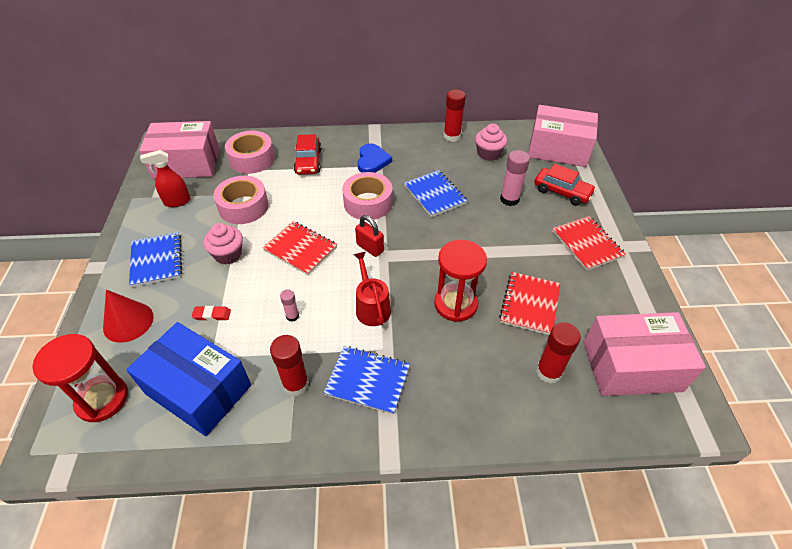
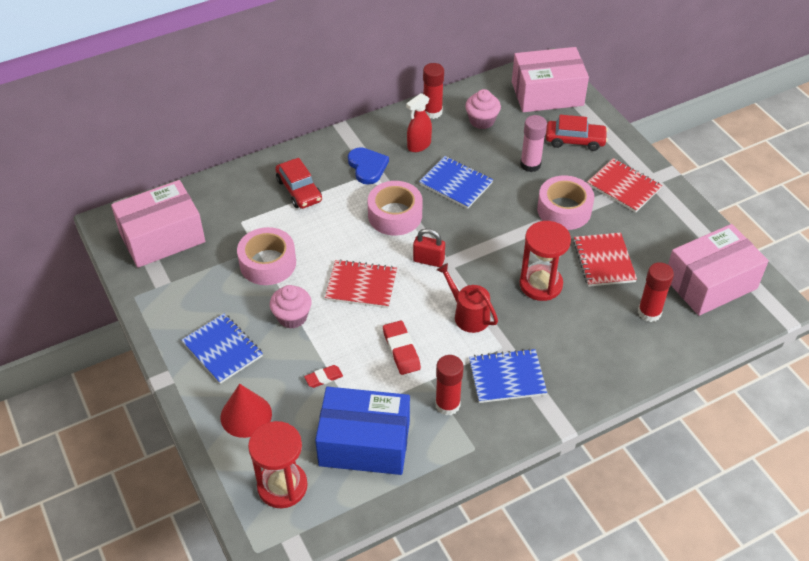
camera: 25 degrees left, 0 degrees up
(177, 202) = (189, 283): red spray bottle -> red spray bottle (419, 145)
(252, 159) = (233, 207): pink tape -> pink tape (564, 210)
(292, 316) = (401, 350): pink glue stick -> red eraser

